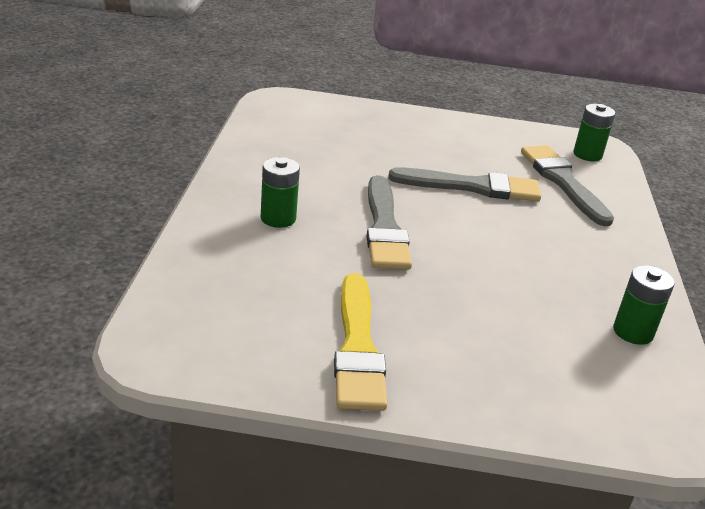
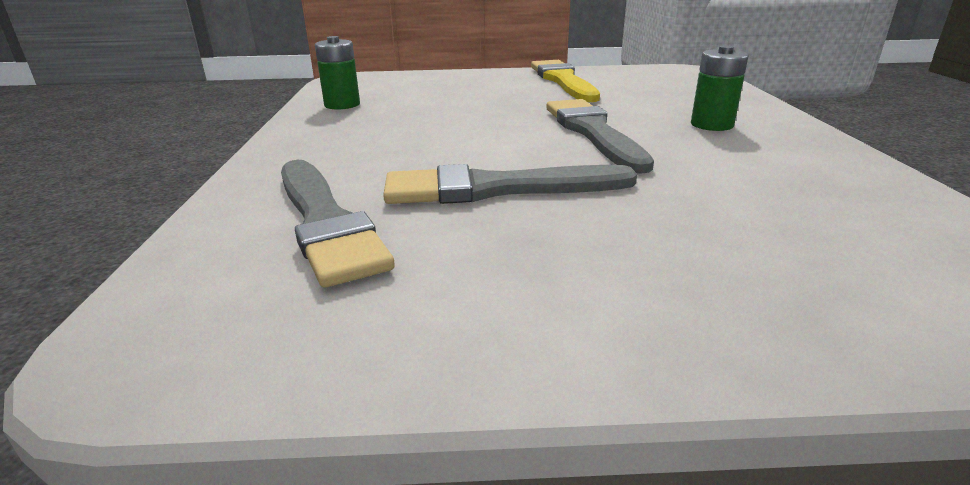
camera: 175 degrees right, 5 degrees down
(587, 155) = (210, 304): green battery -> none

